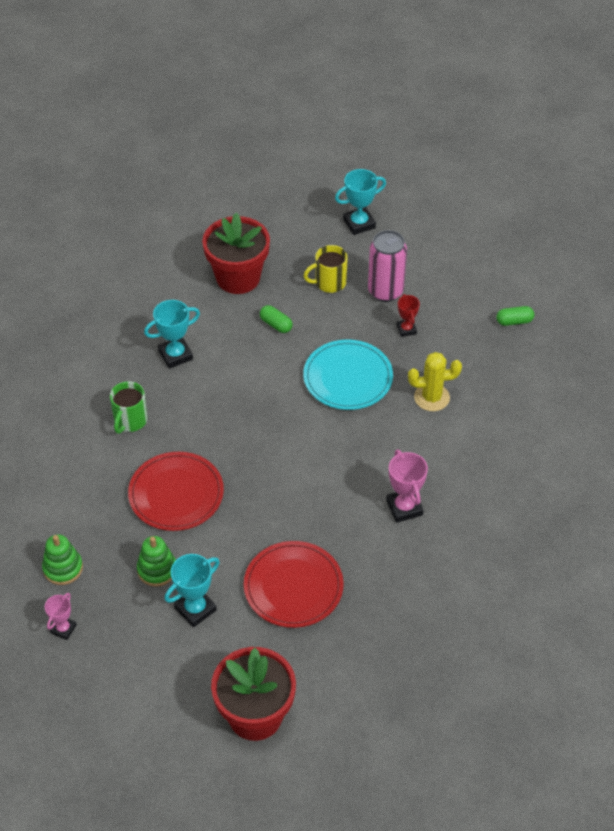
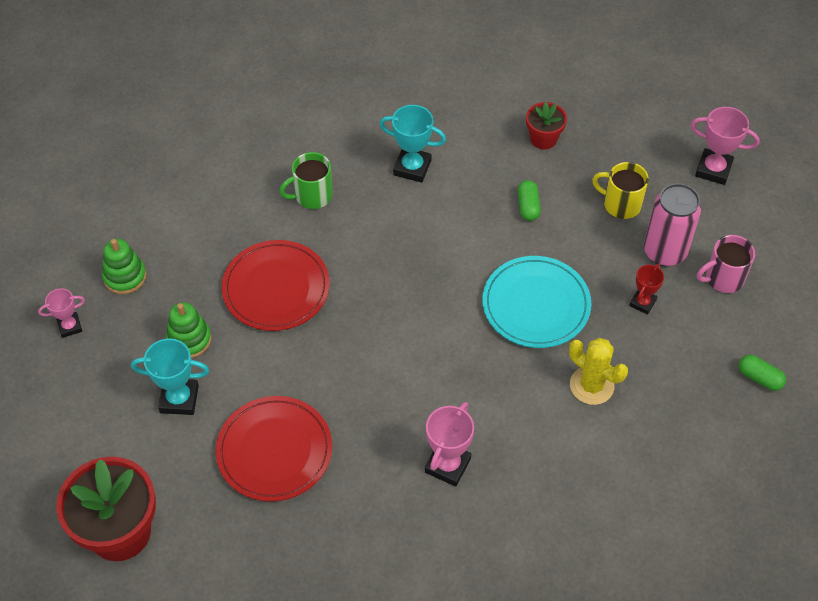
camera: 45 degrees right, 5 degrees up
(238, 278) = (543, 139): red flower pot -> red flower pot, size x0.52
(359, 223) = (713, 169): turquoise trophy -> pink trophy
(434, 281) = (723, 278): none -> pink mug

